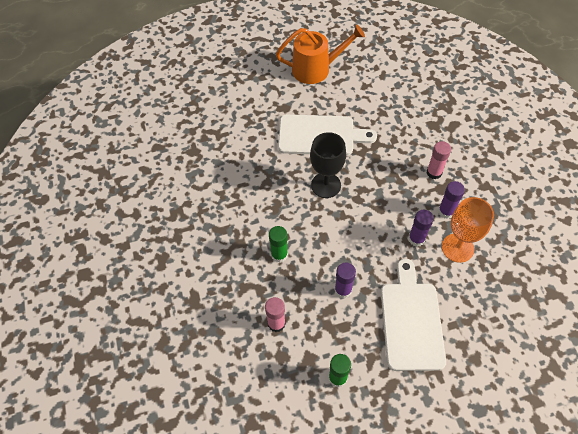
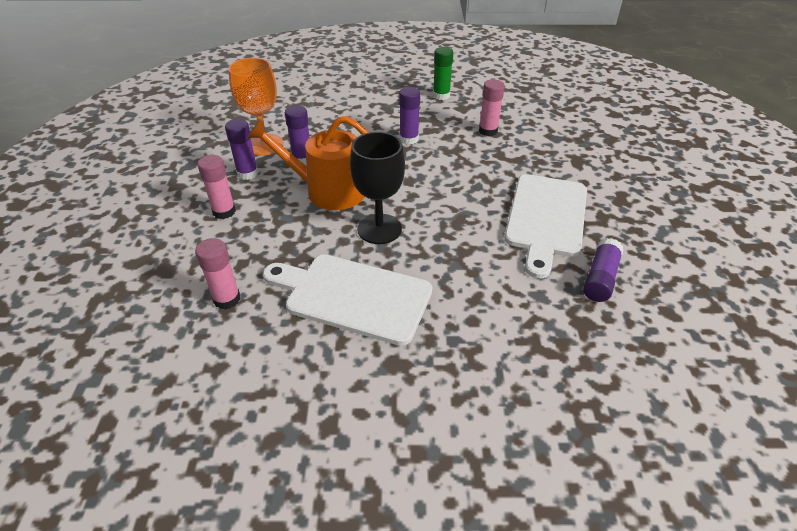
camera: 165 degrees left, 15 degrees down
(182, 183) = (600, 278): none -> purple glue stick
(279, 255) = (469, 176): green glue stick -> none
(316, 69) = (289, 439): orange watering can -> orange watering can (328, 191)
(385, 117) = (227, 299): none -> pink glue stick
(411, 321) = (354, 111): white cutting board -> white cutting board (546, 218)

